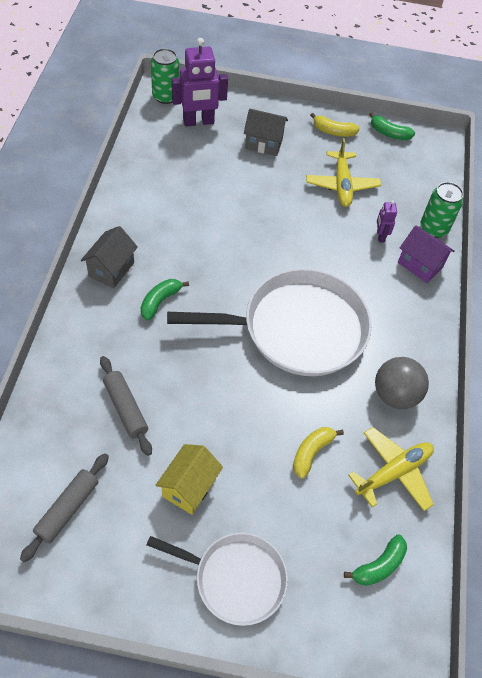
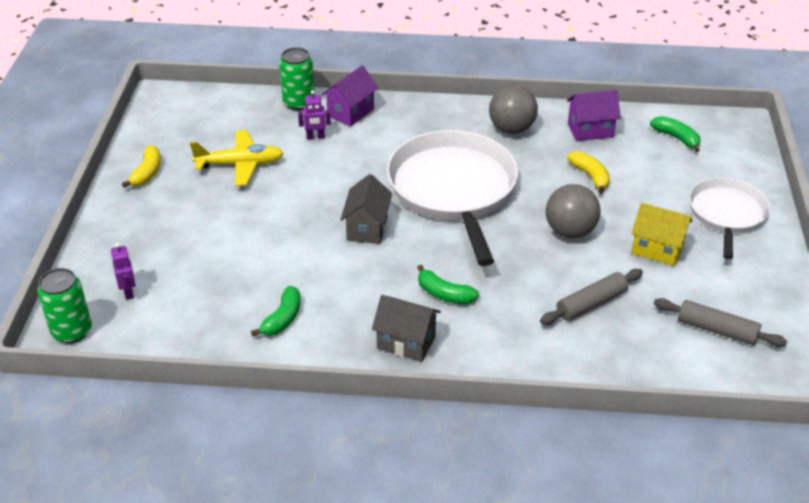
camera: 90 degrees left, 15 degrees down
(198, 122) = (129, 292): purple robot -> purple robot, size x0.49
(226, 414) = (570, 231): none -> grey ball
(263, 144) = (171, 229): grey house -> grey house (367, 228)
(311, 452) = (590, 176): yellow banana -> yellow banana turned 150 degrees counterclockwise
(389, 133) = (150, 131): green banana -> green banana (282, 319)
(393, 472) = (590, 130): yellow plane -> purple house

